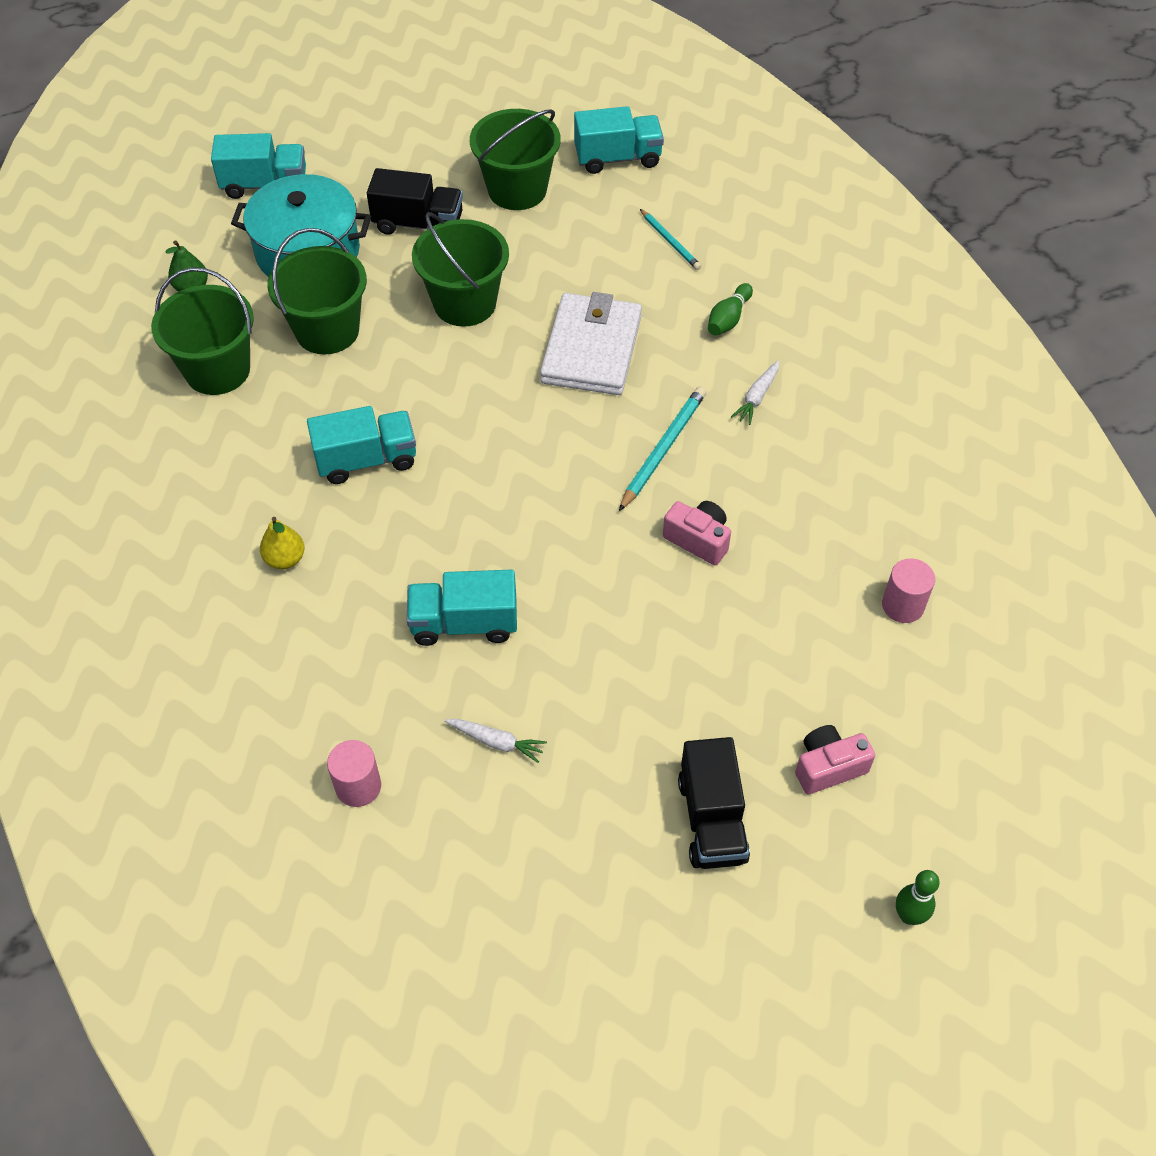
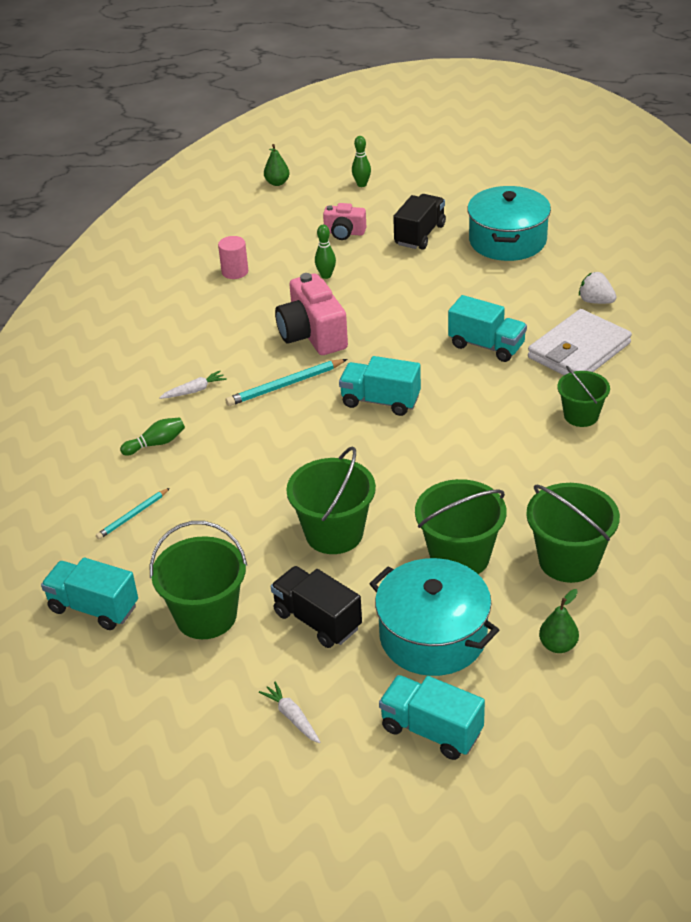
camera: 145 degrees left, 15 degrees down
(285, 559) = (581, 415): yellow pear -> green bucket
(358, 786) = (595, 301): pink cylinder -> white strawberry
(366, 460) = (489, 452): turquoise truck -> turquoise truck (380, 401)
(496, 742) = (506, 293): white carrot -> white carrot (292, 717)
(566, 874) = (507, 240): none -> turquoise pot
(591, 349) = (271, 462): white wallet -> white wallet (579, 350)
(670, 241) = (133, 515): turquoise pencil -> turquoise pencil turned 135 degrees counterclockwise
(698, 540) = (312, 335): pink camera -> pink camera, size x1.75
(774, 657) = (326, 275): none -> green bowling pin
(1046, 847) = (277, 183): none -> green pear

